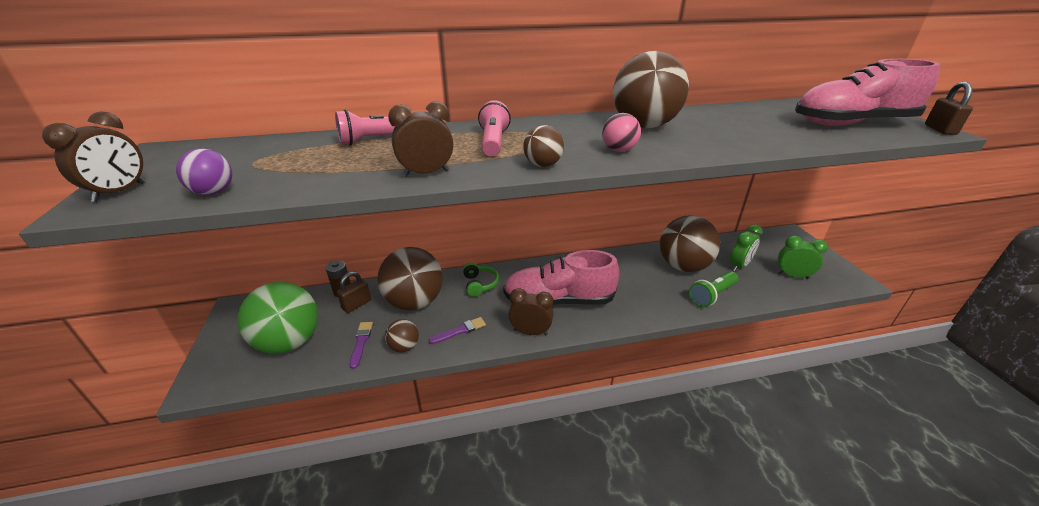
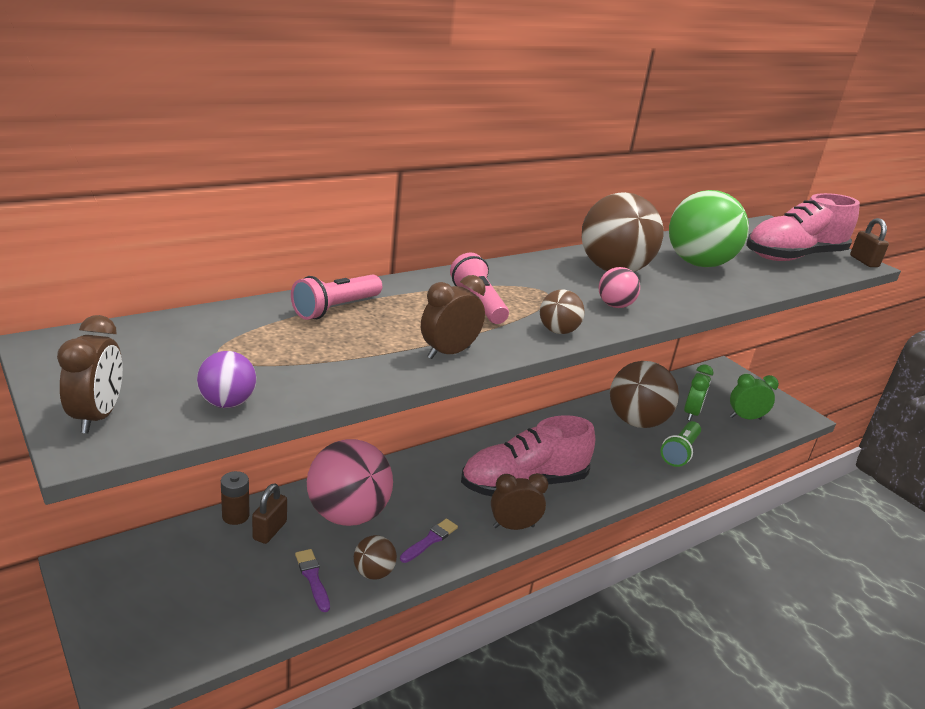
camera: 25 degrees left, 5 degrees down
(289, 342) = (210, 597): green ball -> green ball (698, 263)
(414, 302) = (348, 514): brown ball -> pink ball
(480, 284) = (417, 477): green headphones -> none

